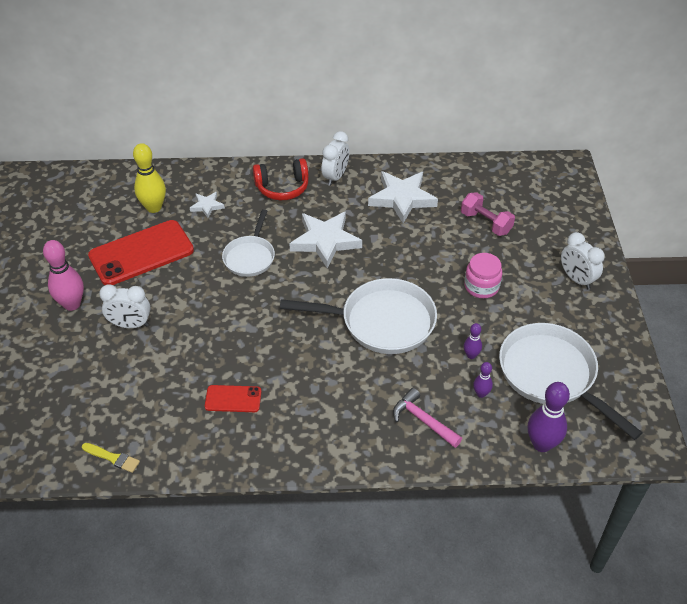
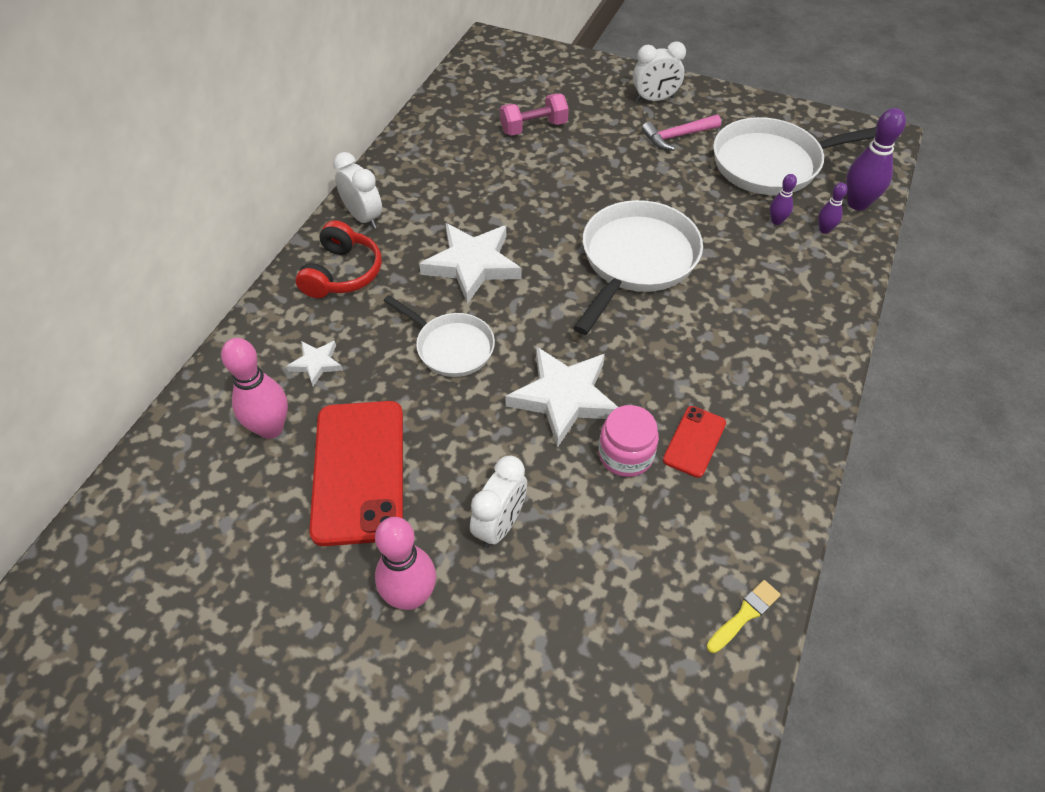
camera: 65 degrees left, 5 degrees up
(154, 207) = (270, 428): yellow bowling pin -> pink bowling pin
(402, 198) = (447, 175): white star -> white star (564, 397)
(423, 420) = (795, 278): pink hammer -> pink hammer (677, 136)
(471, 355) = (720, 209): purple bowling pin -> purple bowling pin (824, 230)
(481, 286) = (626, 165): pink jar -> pink jar (625, 455)

